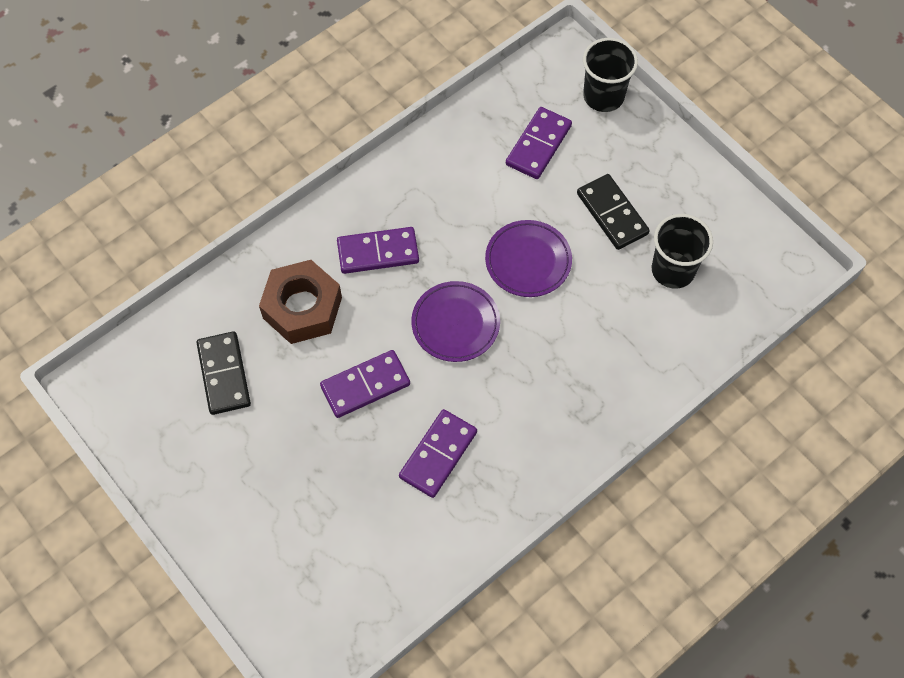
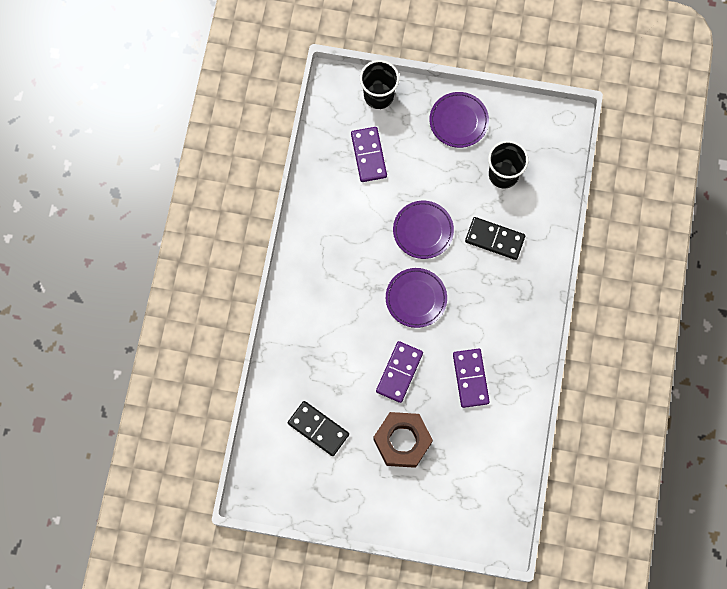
camera: 40 degrees left, 10 degrees up
(302, 308) = (325, 357): brown nut -> brown nut (402, 441)
(378, 252) = (337, 291): purple domino -> none
(612, 213) = (444, 166): black domino -> black domino (494, 239)
(670, 181) = (458, 121): none -> purple plate

